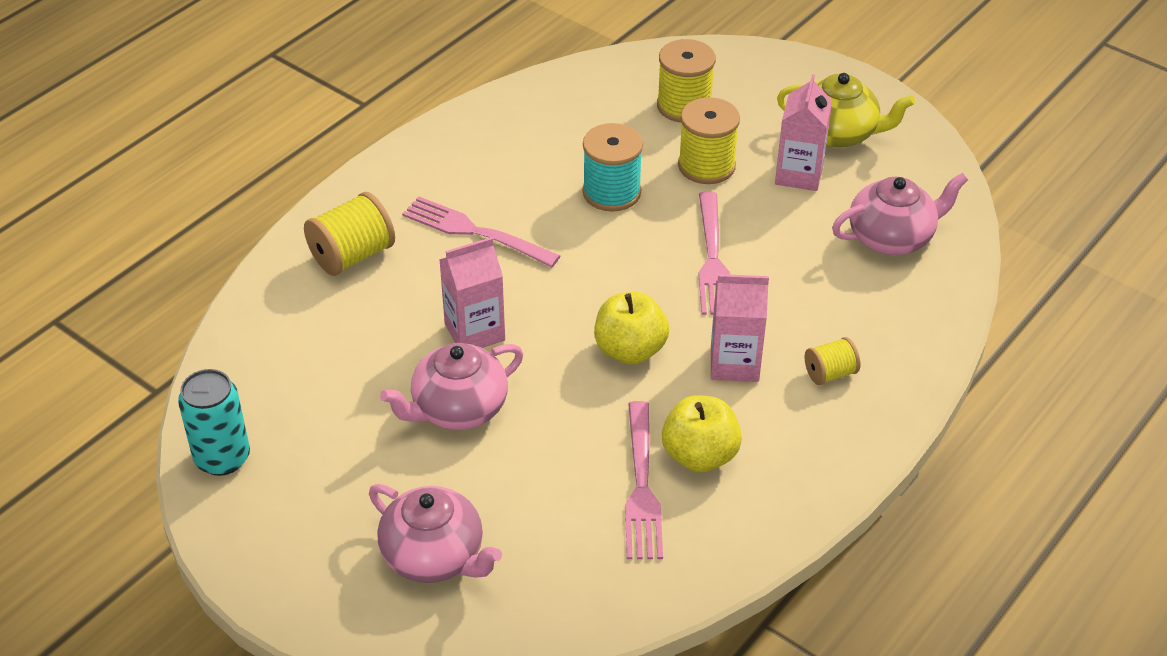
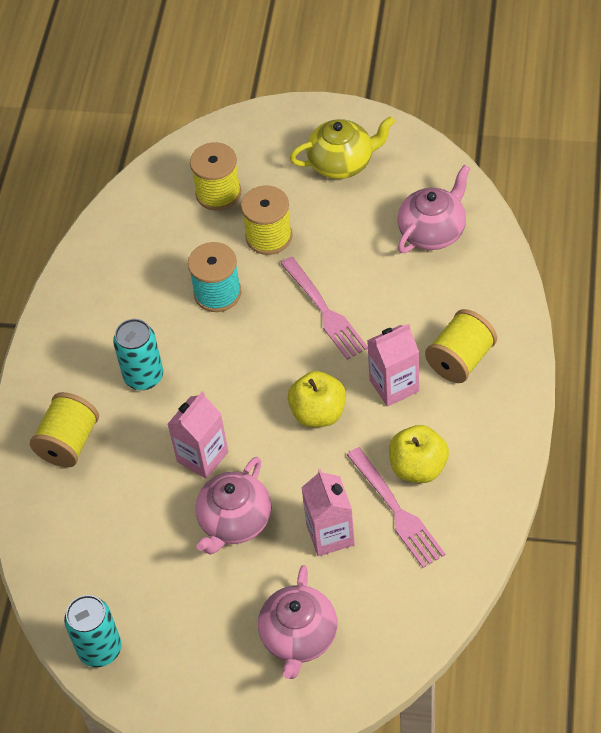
camera: 25 degrees left, 10 degrees up
(434, 556) = (299, 637): pink teapot -> pink teapot turned 90 degrees clockwise
(475, 232) = (143, 376): pink fork -> turquoise can
(799, 174) = (337, 211): pink carton -> pink carton (330, 534)
(830, 373) = (460, 360): yellow spool -> yellow spool, size x1.72

